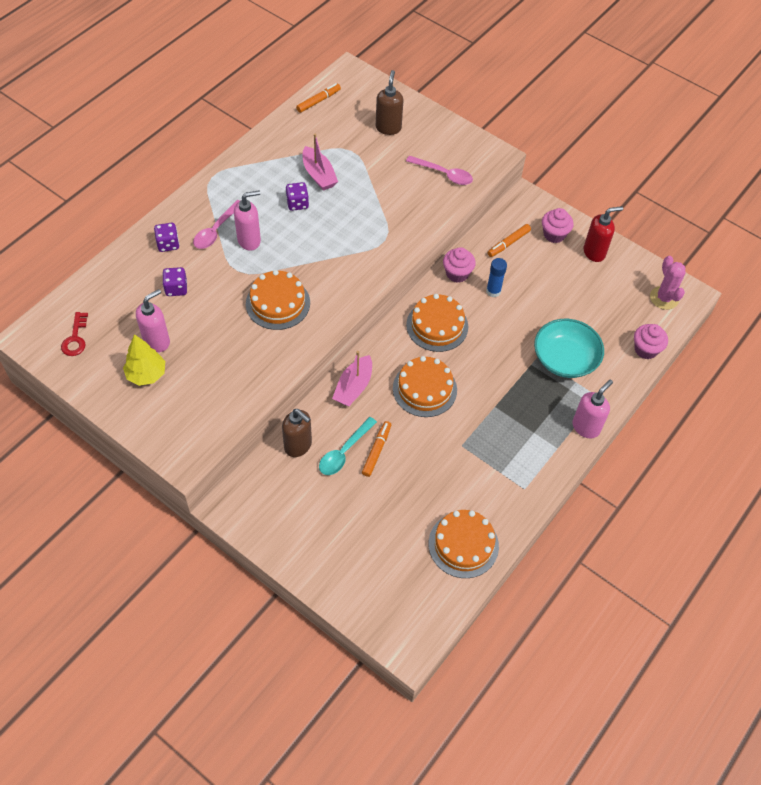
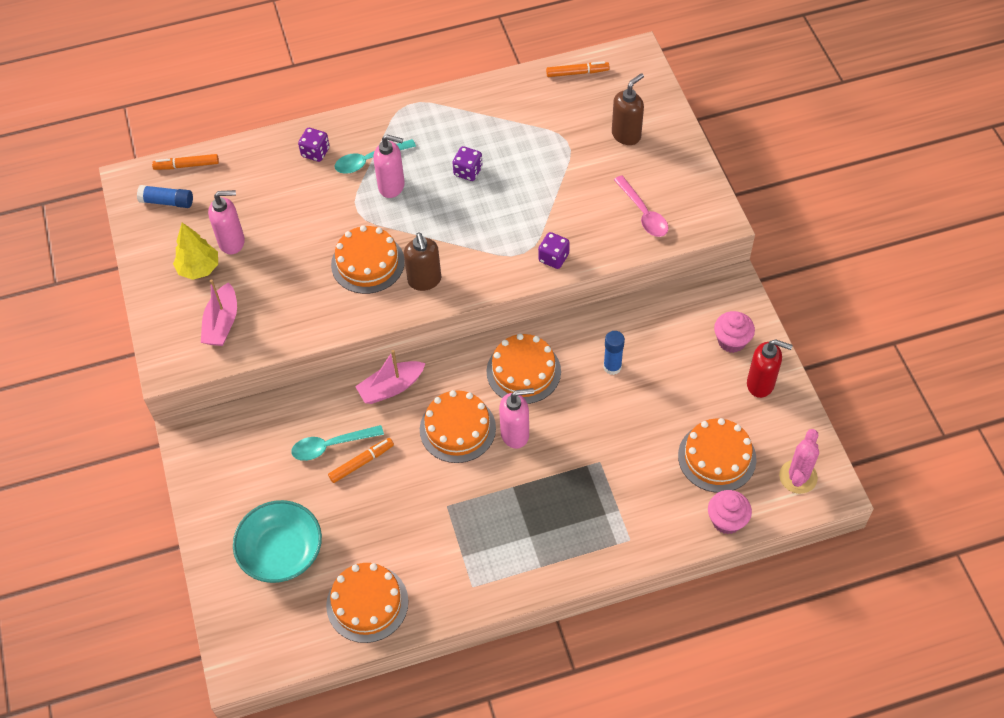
camera: 40 degrees right, 0 degrees up
(75, 338) = (167, 202): red key -> blue glue stick
(176, 288) = (288, 200): purple dice -> purple dice (553, 258)
(216, 230) = (369, 160): pink spoon -> turquoise spoon
(298, 446) = (294, 415): brown soap dispenser -> brown soap dispenser (424, 281)
(318, 175) = (513, 152): pink boat -> pink boat (222, 323)
(457, 273) = (589, 328): pink cupcake -> none
(508, 243) = (672, 325): orange marker -> orange marker (186, 165)
(565, 358) = (628, 480): turquoise bowl -> turquoise bowl (281, 551)
(586, 427) = (589, 563): pink soap dispenser -> pink soap dispenser (515, 434)
(606, 313) = (717, 457): none -> orange cake

